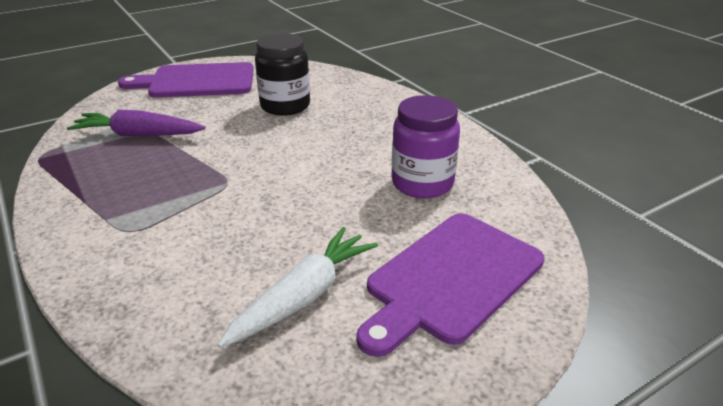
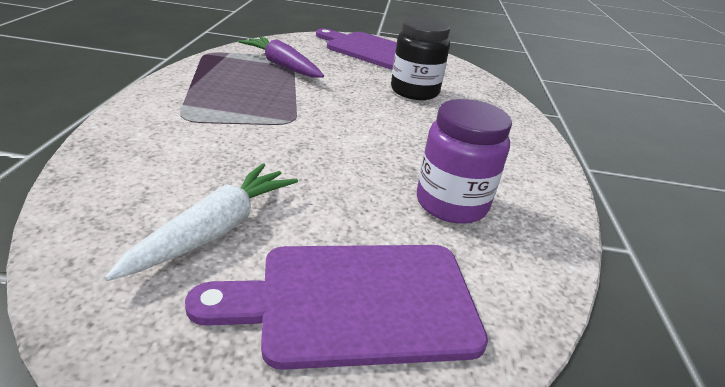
camera: 35 degrees right, 0 degrees up
(304, 296) = (215, 230): white carrot -> white carrot turned 45 degrees counterclockwise

